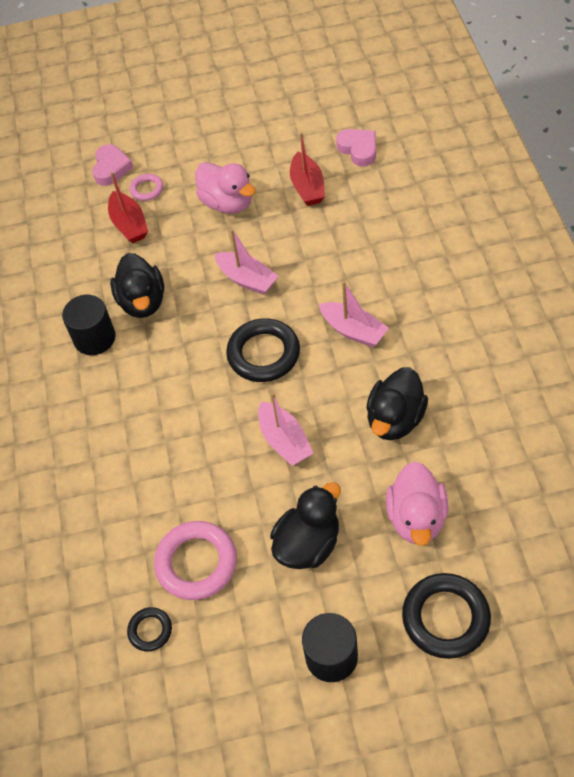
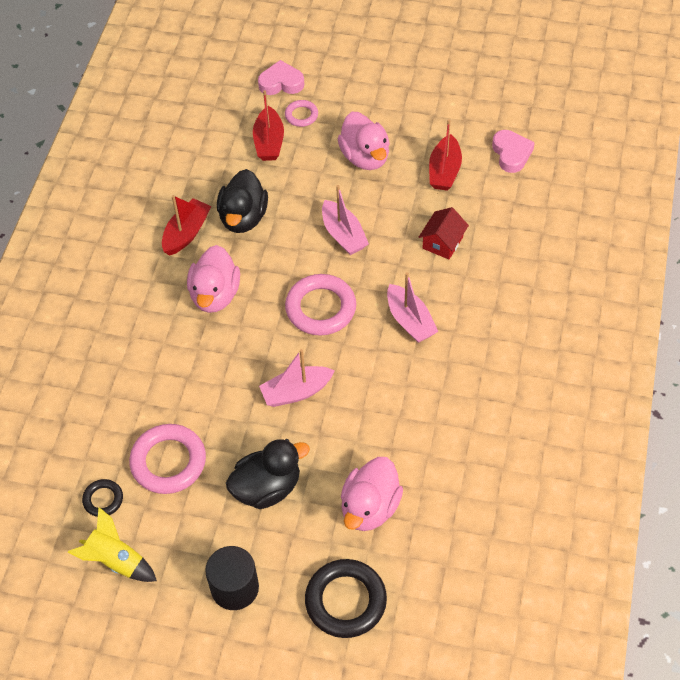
camera: 20 degrees right, 0 degrees up
(94, 338) = (186, 233): black cylinder -> red boat
(111, 168) = (281, 83): pink heart -> pink heart turned 120 degrees counterclockwise
(154, 384) = (215, 295): none -> pink duck
(197, 686) = (116, 560): none -> yellow rocket
(263, 354) = (321, 308): black ring -> pink ring
(284, 441) = (296, 392): pink boat -> pink boat turned 75 degrees clockwise
(342, 249) = (442, 242): none -> red house
(395, 419) = (401, 415): black duck -> none

